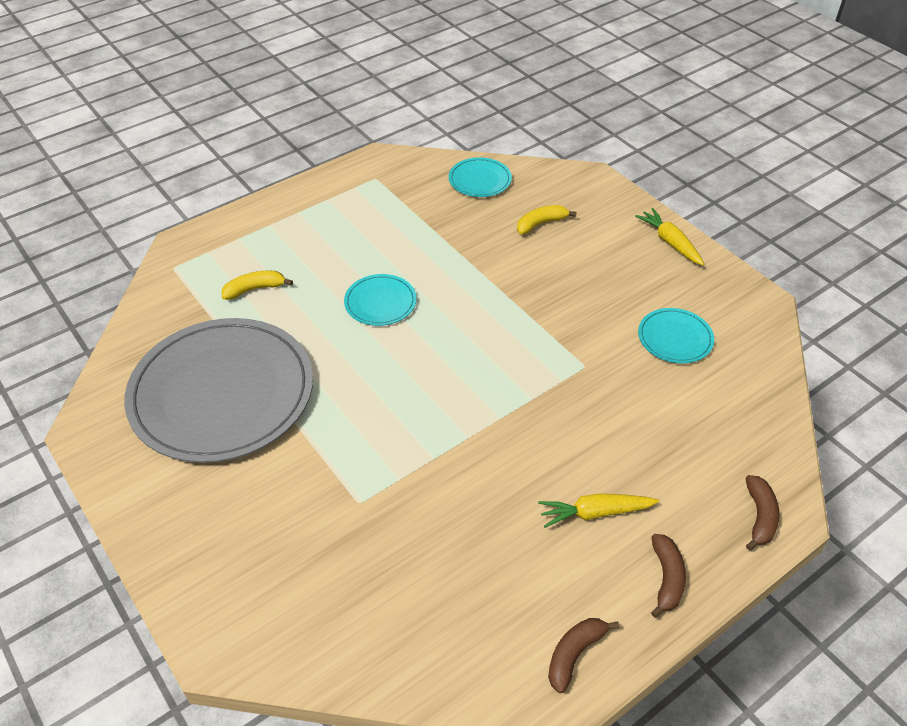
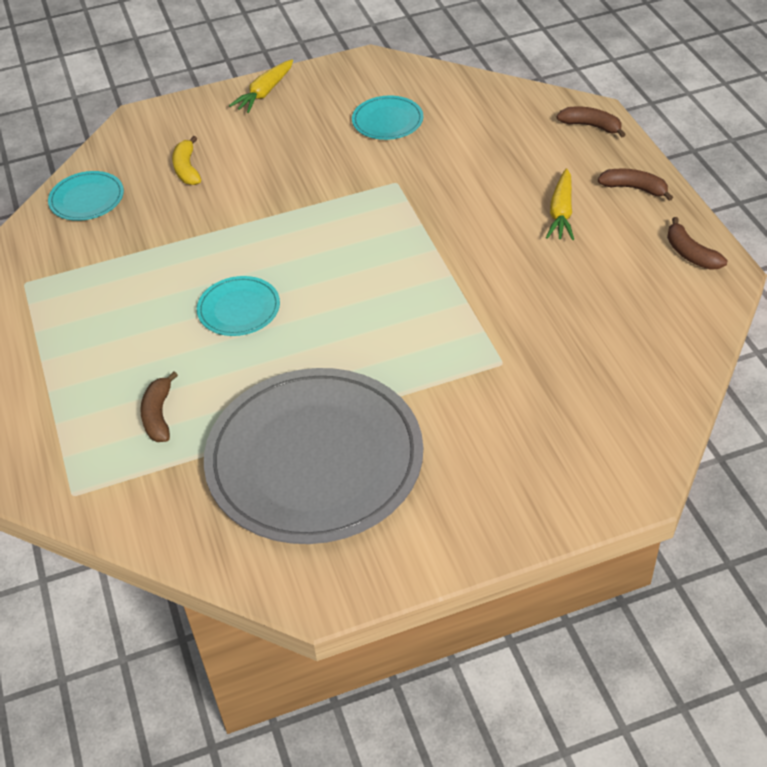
camera: 70 degrees left, 0 degrees up
(254, 289) = (158, 415): yellow banana -> brown banana
(670, 242) = (264, 93): yellow carrot -> yellow carrot turned 45 degrees counterclockwise

